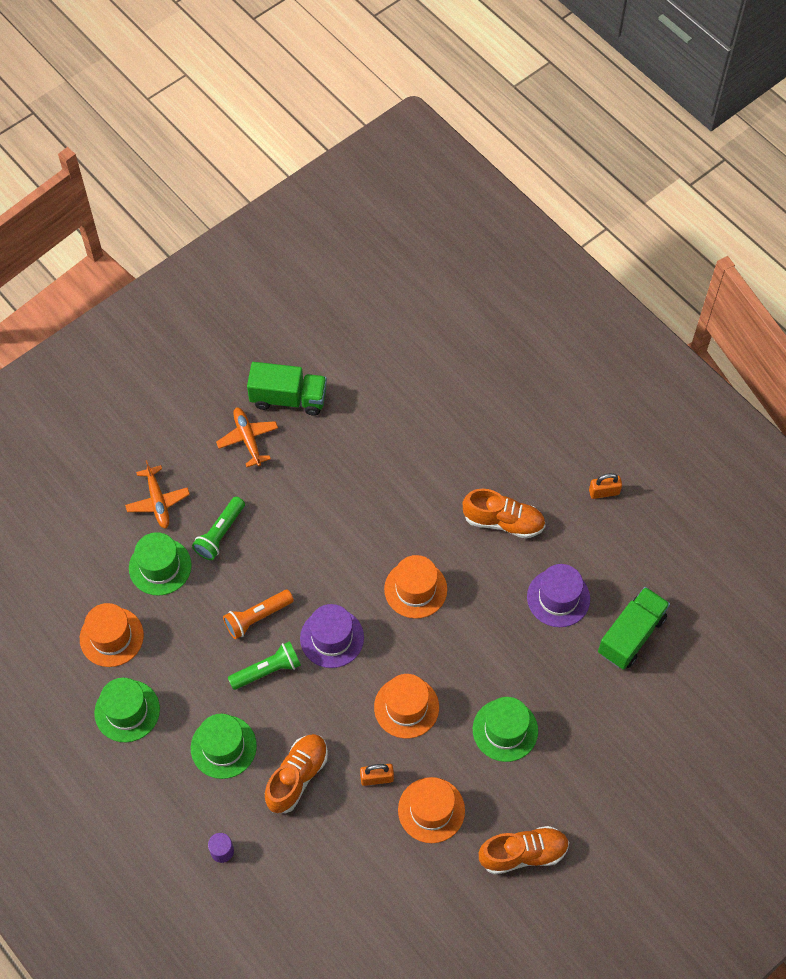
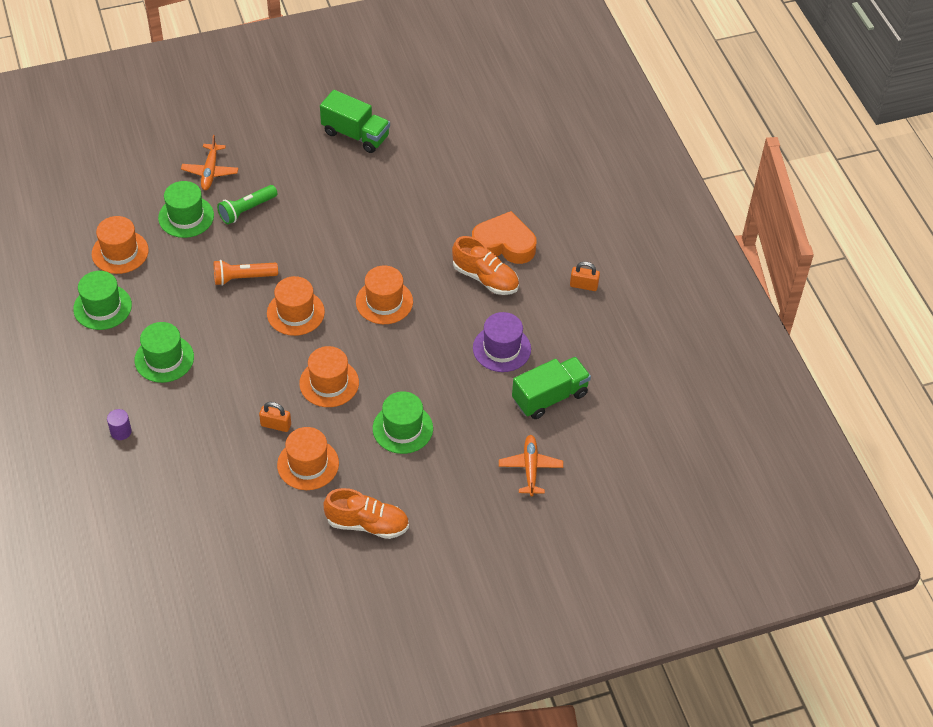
camera: 20 degrees right, 10 degrees down
(248, 439) = (306, 152): orange plane -> orange plane (530, 468)
(267, 670) = (230, 318): green flashlight -> none
(297, 777) = (211, 401): orange shoe -> none
(332, 638) = (295, 313): purple hat -> orange hat
(503, 474) = (504, 244): none -> orange heart

